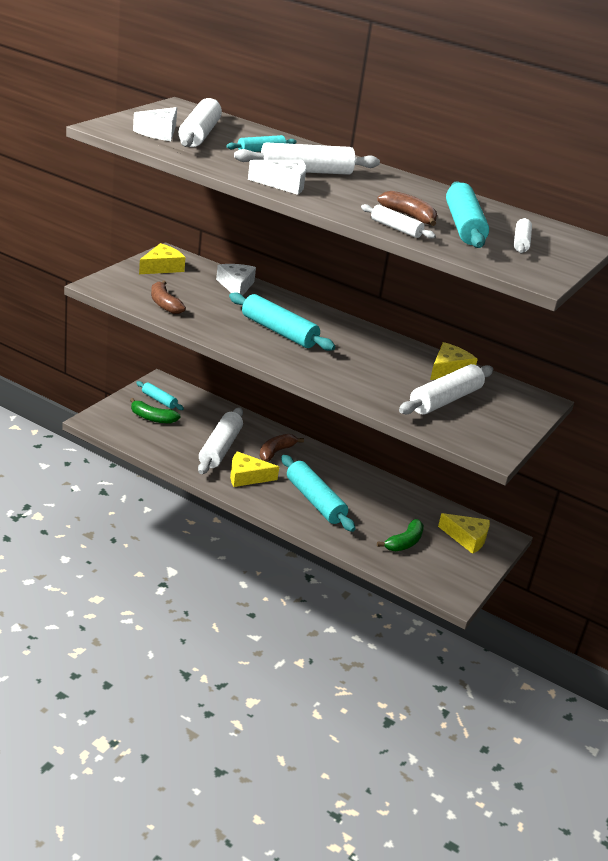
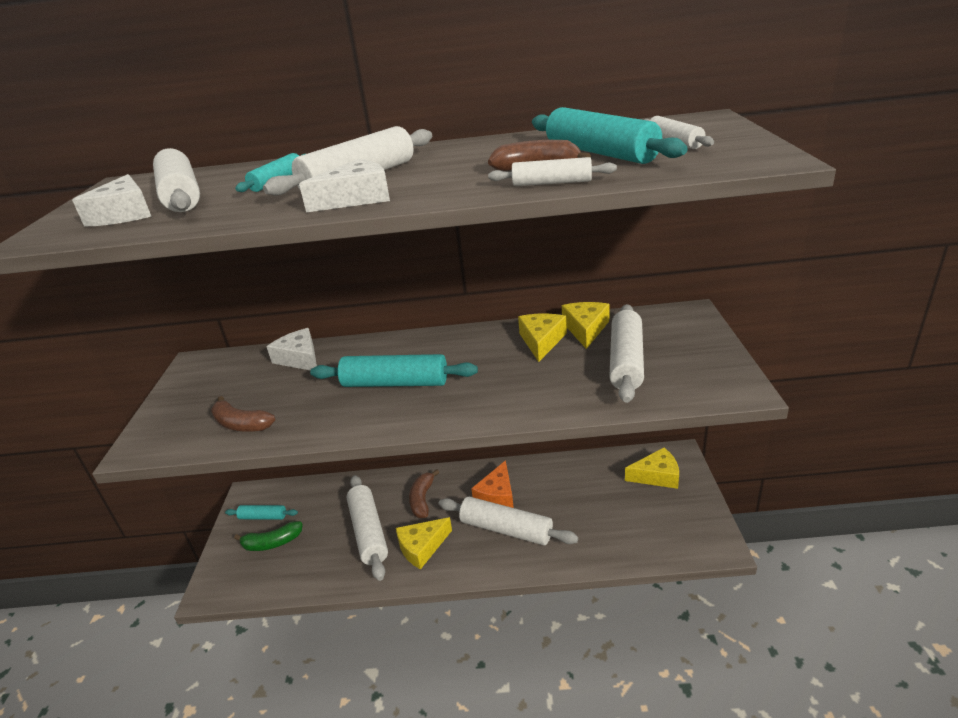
camera: 25 degrees left, 0 degrees up
(162, 267) = (199, 382): yellow cheese -> yellow cheese (541, 341)
(315, 501) = (506, 529): turquoise rolling pin -> white rolling pin
(332, 480) = (497, 495): none -> orange cheese
(404, 542) = (620, 518): green banana -> none

